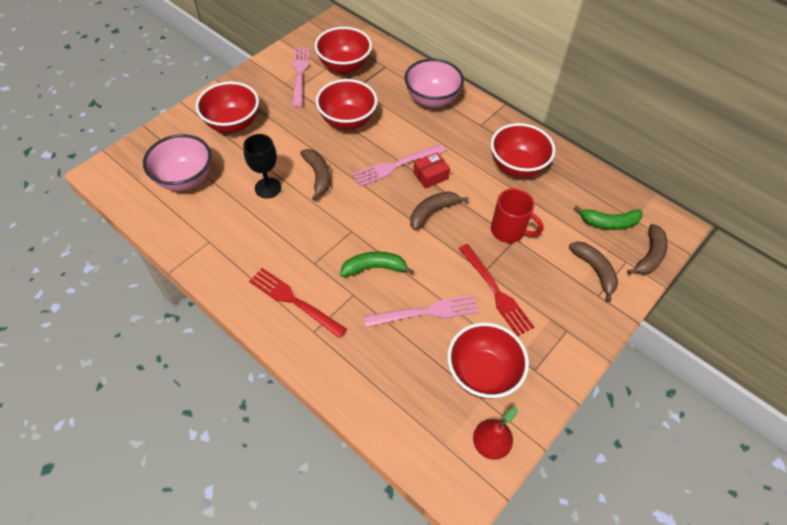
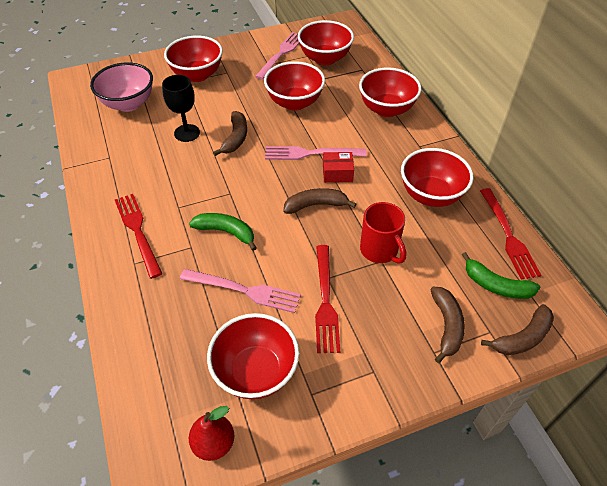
camera: 30 degrees right, 5 degrees down
(432, 99) = (386, 109): pink bowl -> red bowl
(594, 178) = (508, 236): none -> red fork

